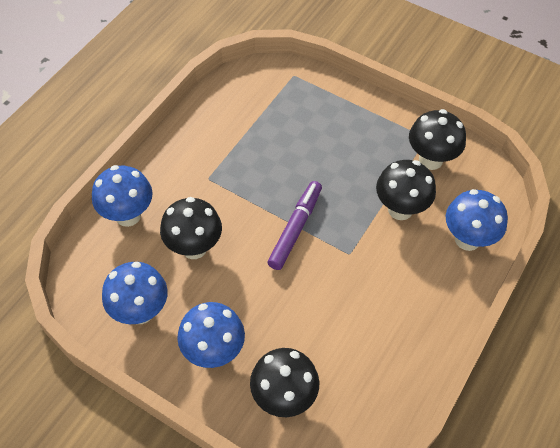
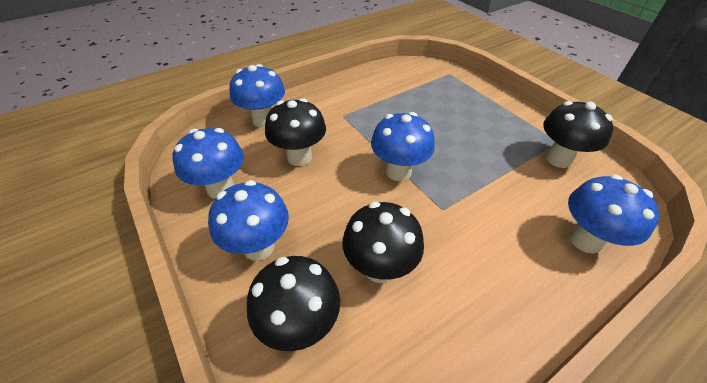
camera: 25 degrees right, 10 degrees down
(295, 228) = (398, 171): purple marker -> blue mushroom
(400, 209) = (512, 189): black mushroom -> black mushroom (379, 268)

